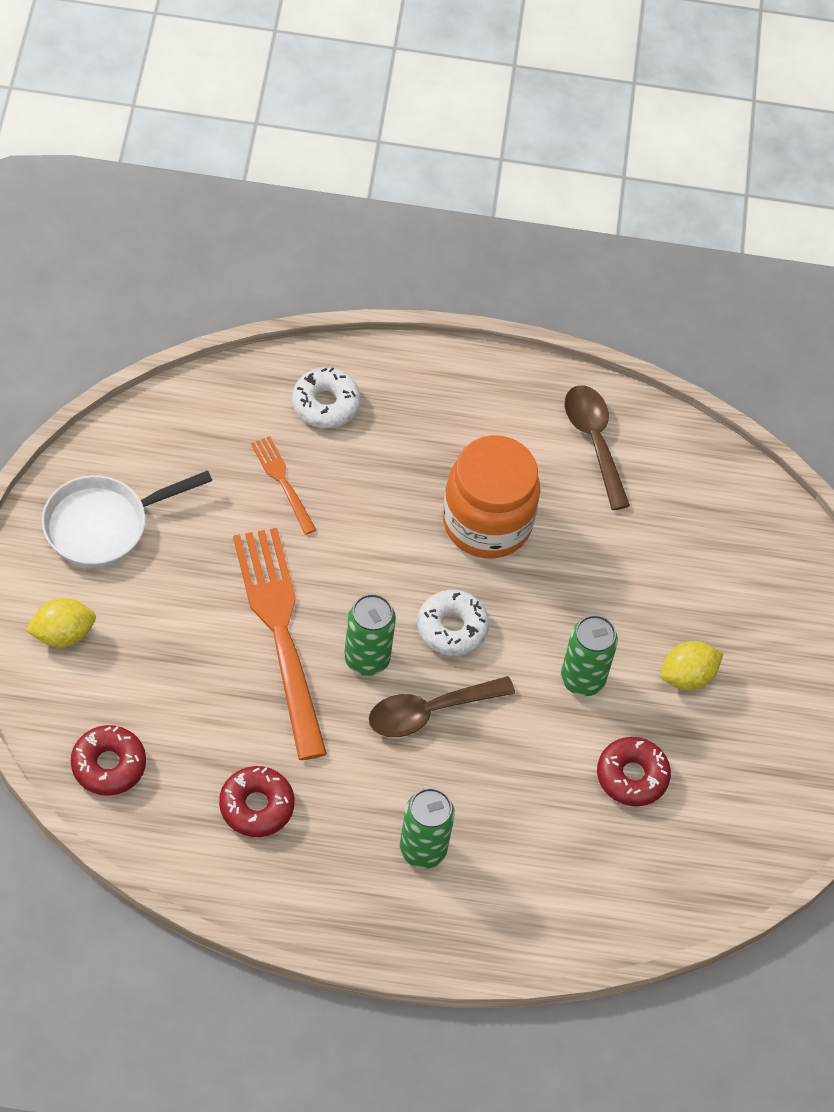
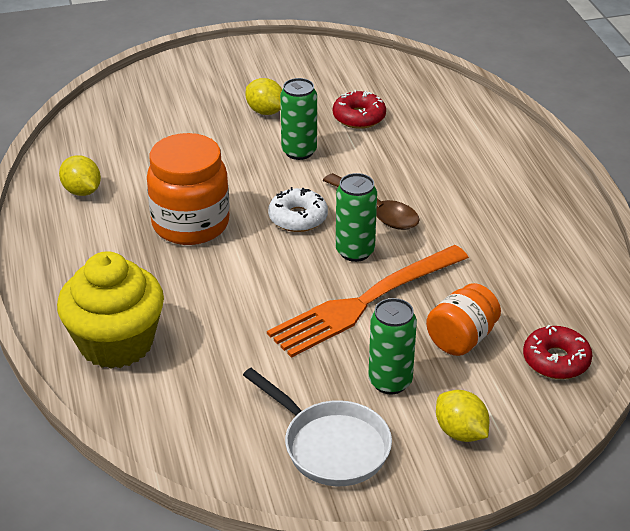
camera: 105 degrees left, 20 degrees down
(182, 695) = (461, 339): none -> orange jar
(256, 806) = (521, 271): red donut -> none
(282, 482) = (215, 345): orange fork -> none
(325, 404) = (116, 343): white donut -> yellow cupcake
(423, 849) = (486, 187): green can -> green can (390, 382)
(594, 441) = (82, 191): brown spoon -> yellow lemon

